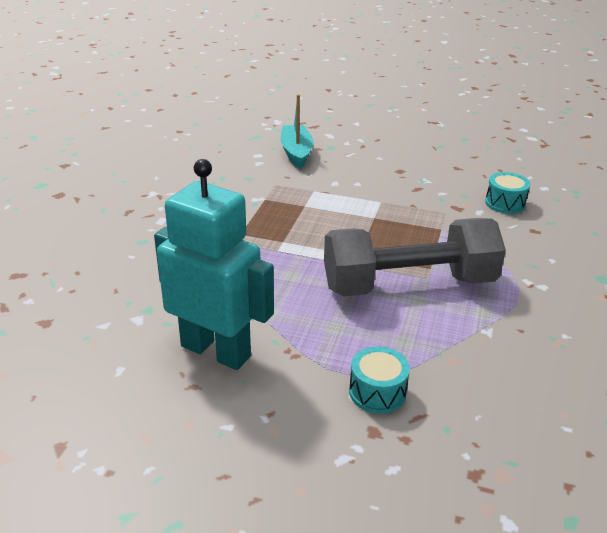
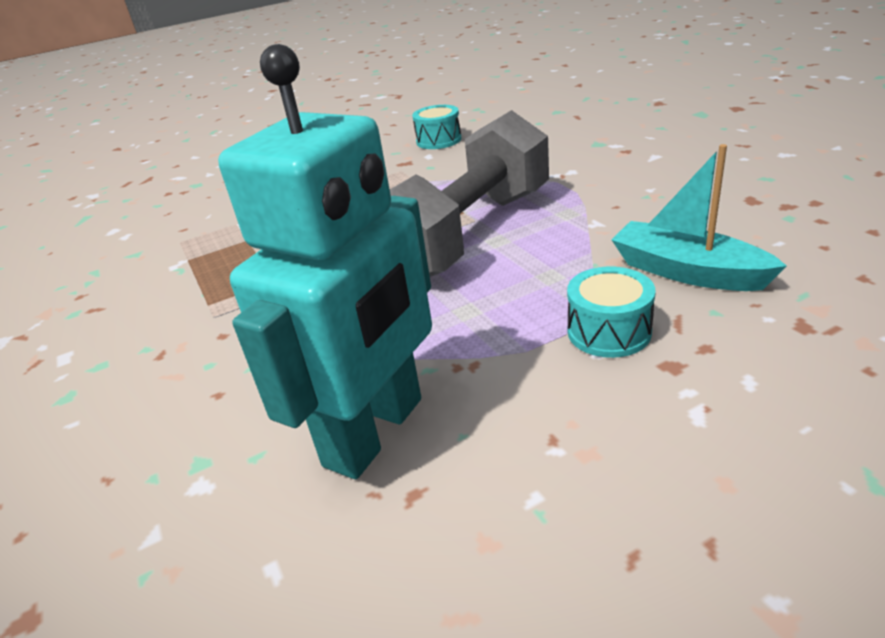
camera: 40 degrees left, 0 degrees up
(216, 351) = (376, 432): turquoise robot -> turquoise robot turned 135 degrees clockwise
(296, 153) = (161, 206): turquoise boat -> turquoise boat (687, 272)

